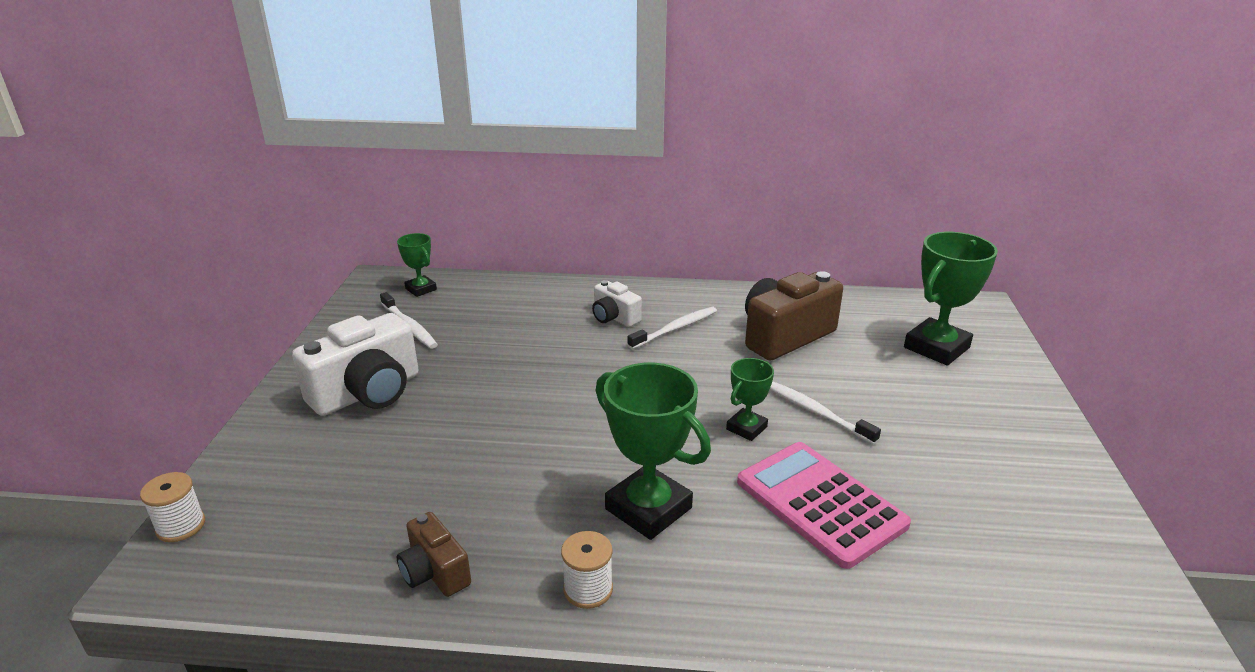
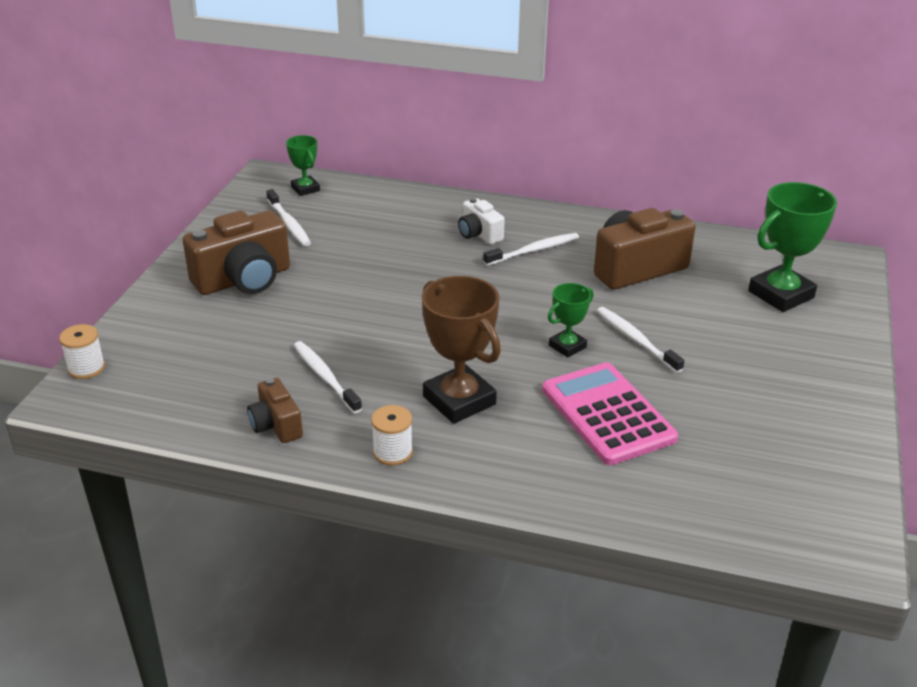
camera: 10 degrees right, 5 degrees up
(367, 393) = (244, 279): white camera -> brown camera
(483, 499) = (325, 377): none -> white toothbrush
(648, 508) = (459, 400): green trophy -> brown trophy

